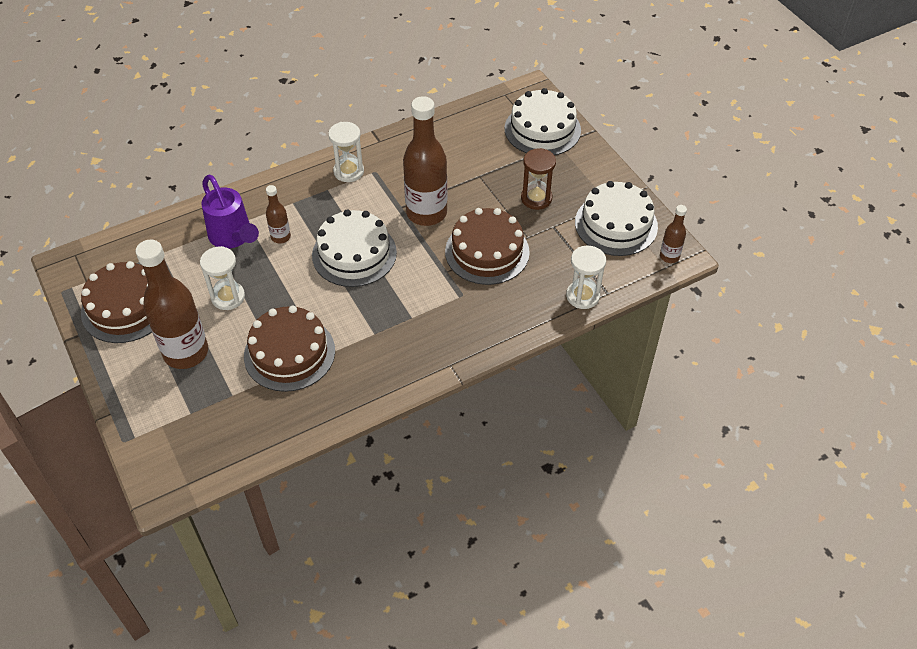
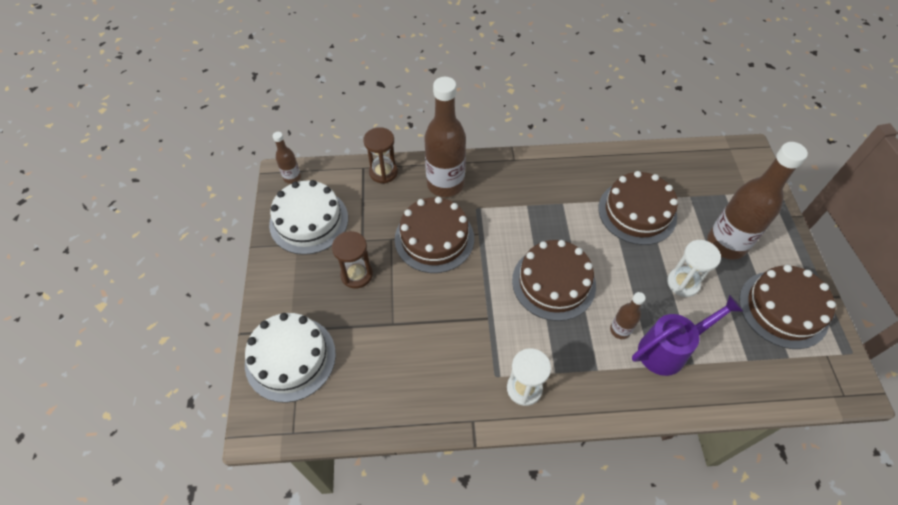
camera: 155 degrees left, 5 degrees up
(233, 237) = (669, 349): purple watering can -> purple watering can turned 75 degrees clockwise
(354, 254) = (553, 283): white cake -> brown cake
(426, 213) = (467, 300): brown bottle -> brown bottle (445, 184)
(582, 296) = (383, 172): white hourglass -> brown hourglass

